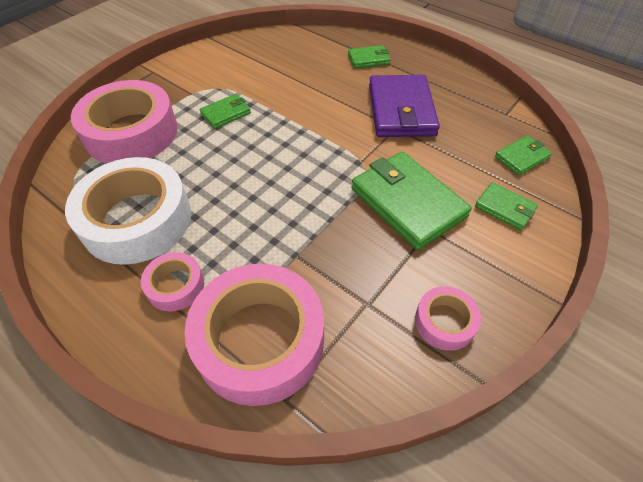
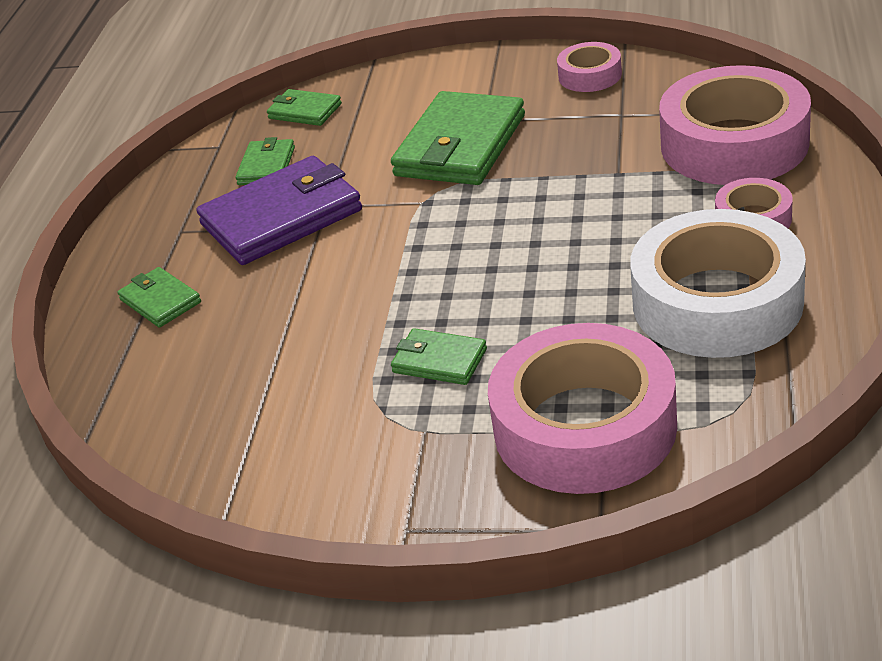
camera: 115 degrees left, 15 degrees down
(504, 208) = (405, 95): green wallet -> green wallet (266, 166)

